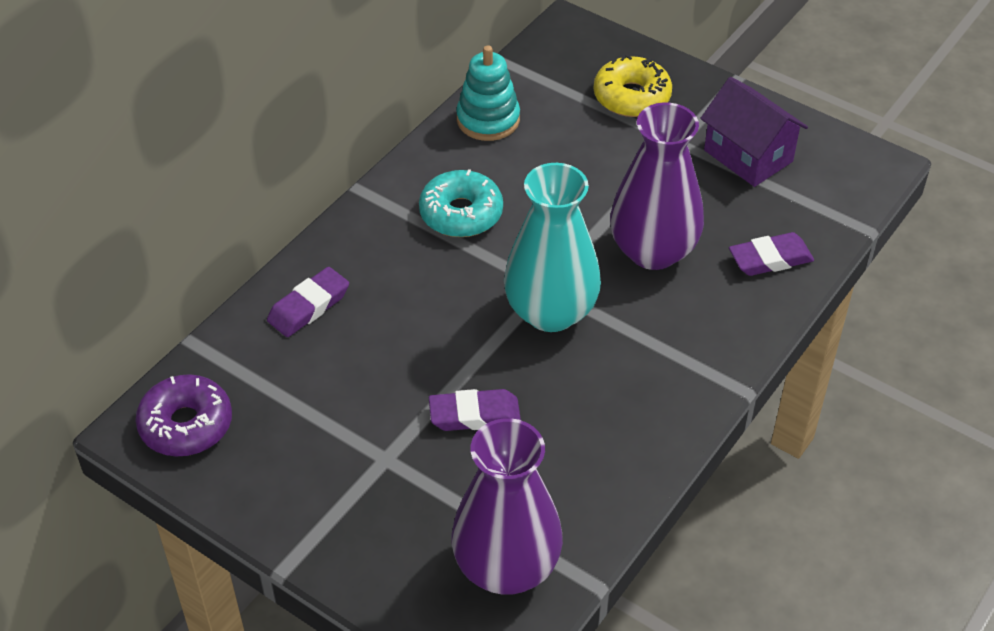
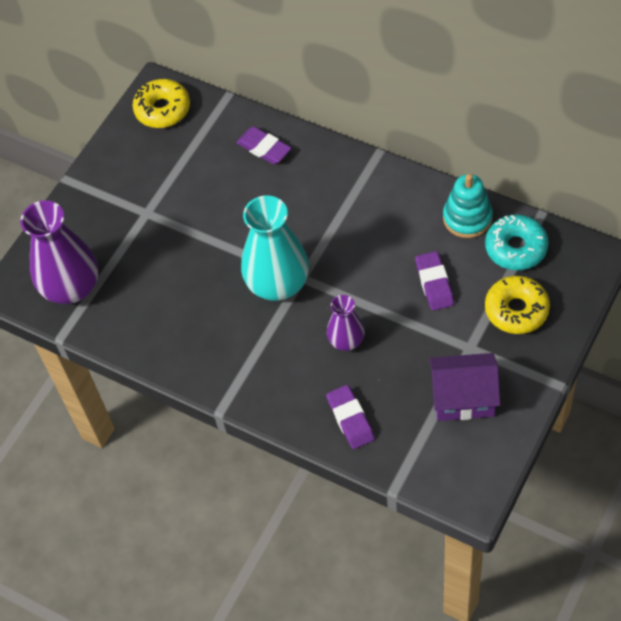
camera: 90 degrees right, 10 degrees up
(186, 425) = (162, 109): purple donut -> yellow donut
(461, 213) = (364, 217): turquoise donut -> turquoise donut (516, 248)
(474, 415) = (184, 253): purple eraser -> purple eraser (434, 283)
(653, 251) = (346, 341): purple vase -> purple vase, size x0.55
(748, 156) = (463, 398): purple house -> purple house turned 45 degrees clockwise

